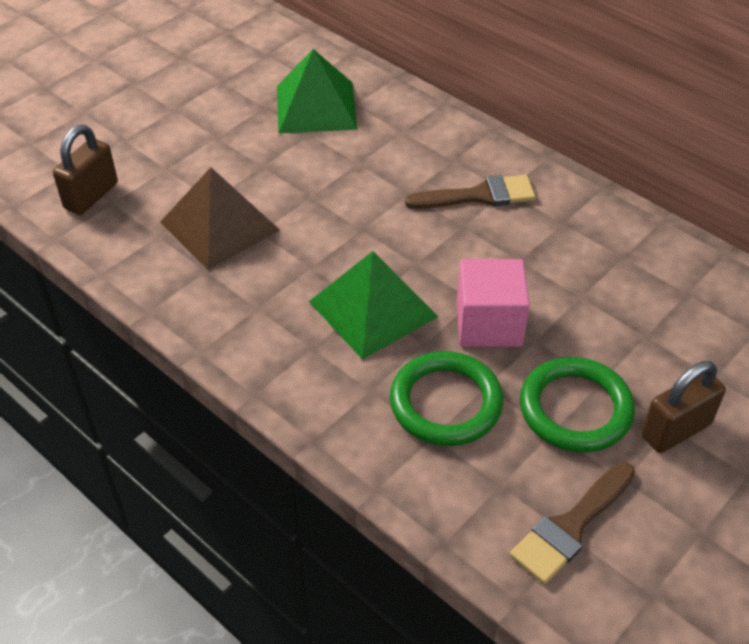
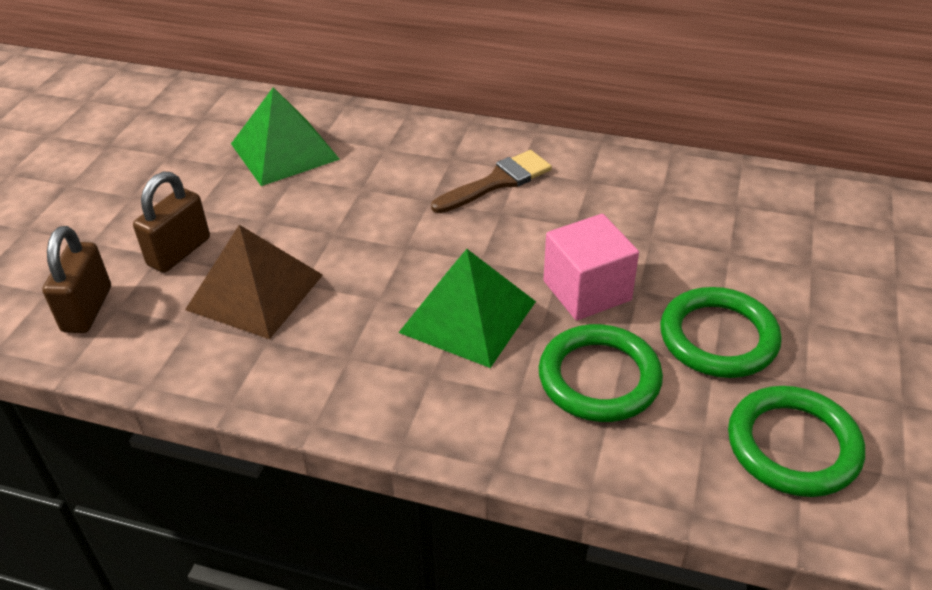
camera: 25 degrees left, 5 degrees down
(571, 526) = (793, 446): brown brush -> green ring
(676, 430) = (814, 323): brown padlock -> brown padlock (179, 252)

